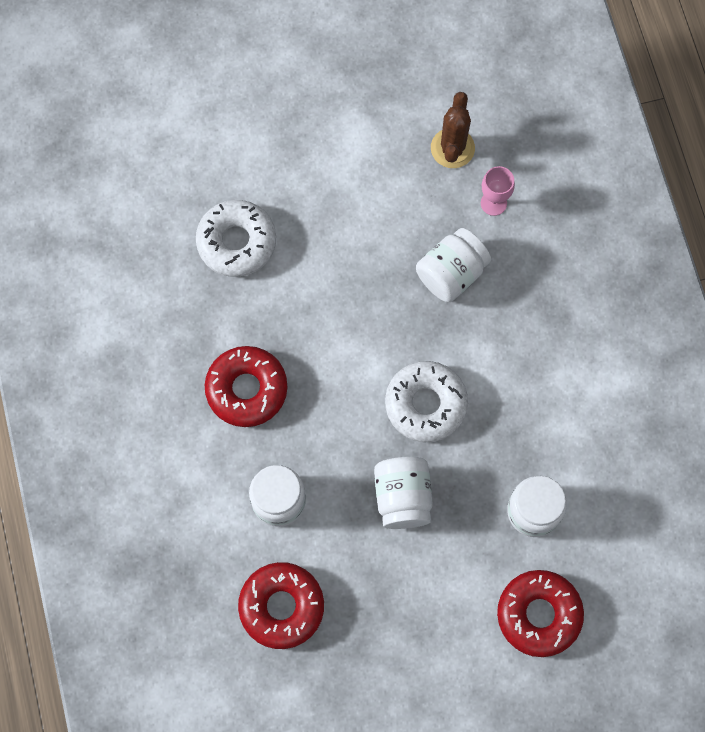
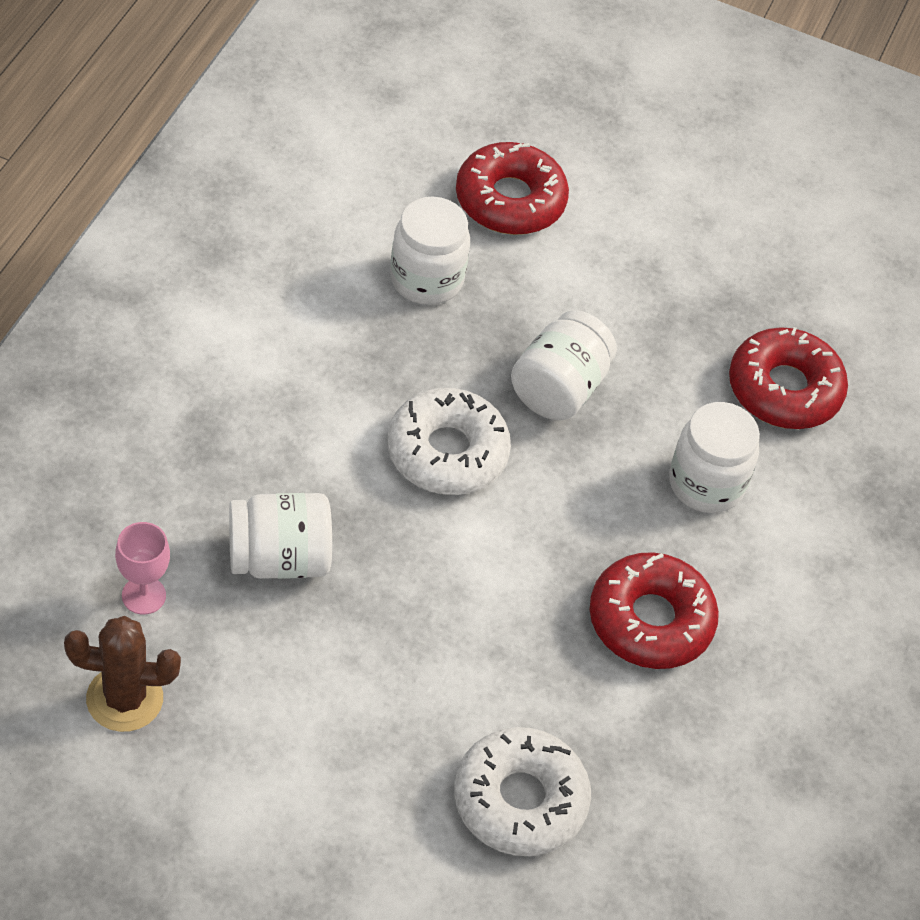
camera: 150 degrees left, 20 degrees down
(452, 148) = (124, 699): brown cactus -> brown cactus turned 45 degrees clockwise

